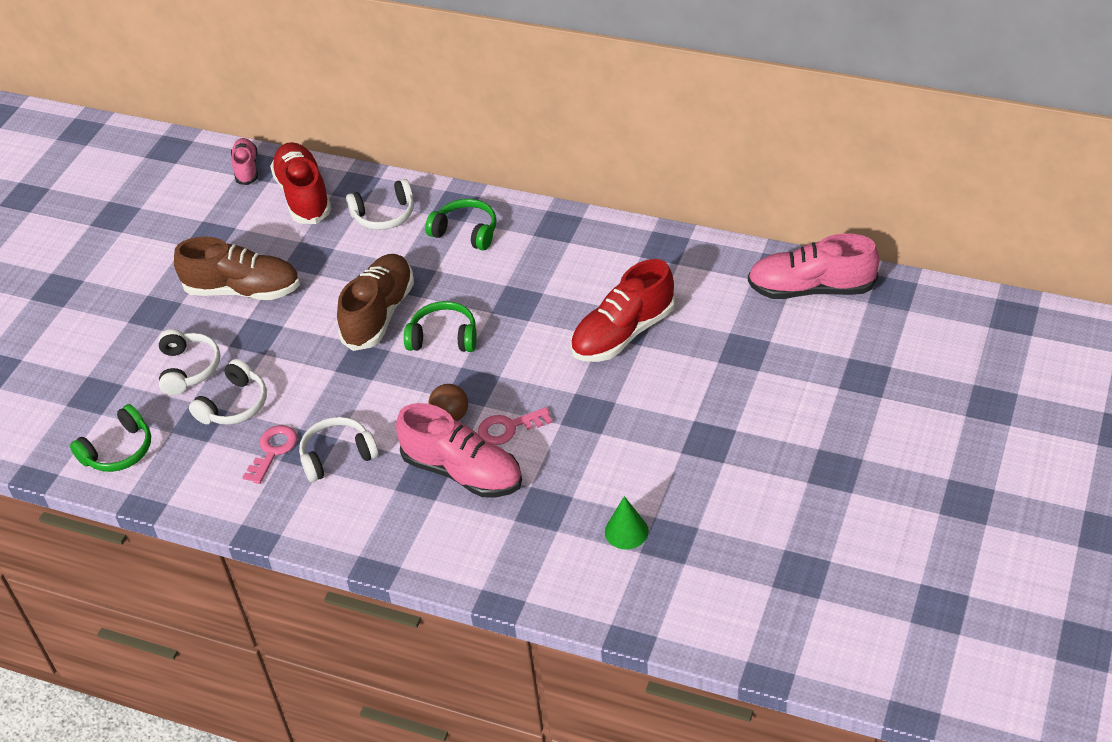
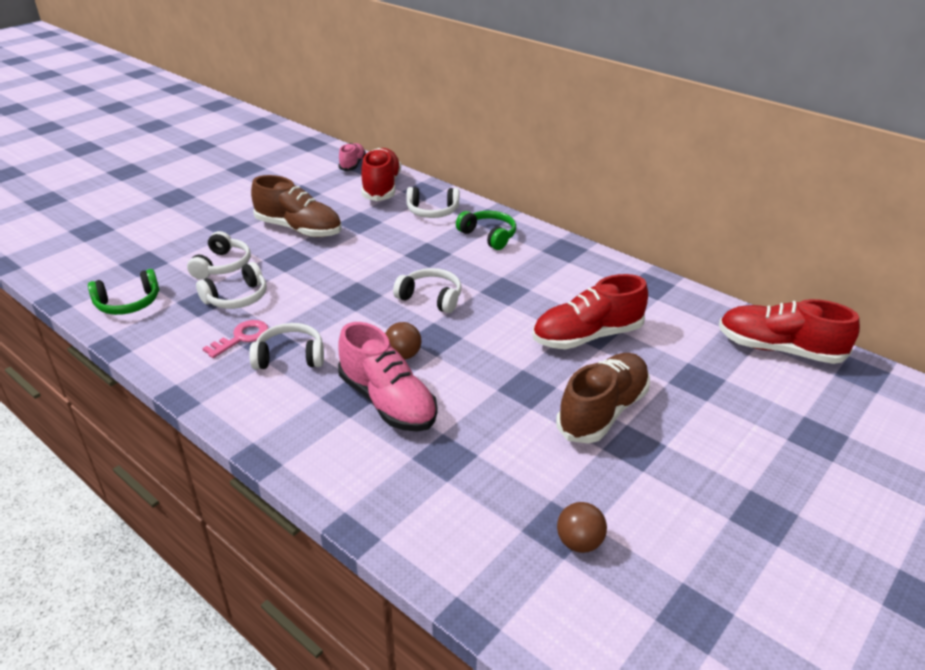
camera: 15 degrees right, 10 degrees down
(379, 314) = (389, 269): brown shoe -> brown shoe (602, 411)
(443, 337) = (431, 298): green headphones -> white headphones
(508, 428) = (448, 379): pink key -> none
(626, 531) = (516, 505): green cone -> none
(692, 546) = (579, 542): none -> brown ball
(811, 289) = (778, 349): pink shoe -> red shoe

